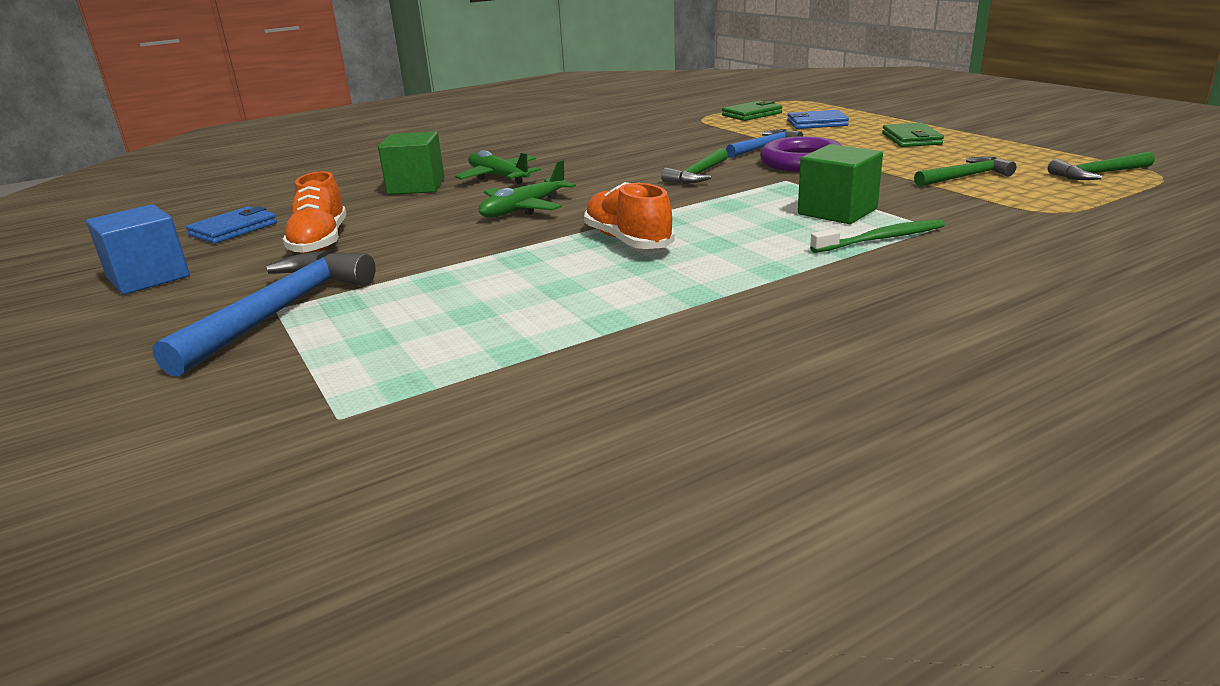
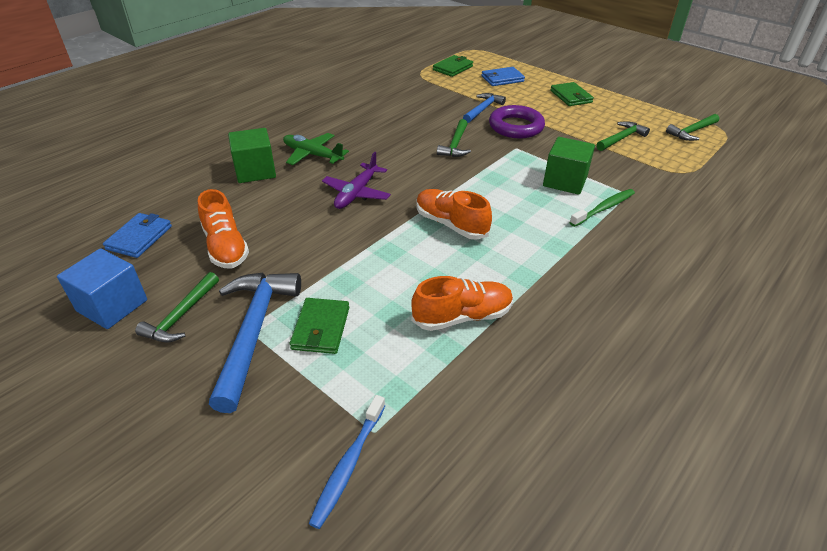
camera: 20 degrees left, 15 degrees up
(213, 291) = (181, 315): none -> green hammer
(273, 444) = (348, 464): none -> blue toothbrush
(364, 316) = (321, 328): none -> green wallet
(524, 208) = (357, 193): green plane -> purple plane
(566, 323) = (462, 316): none -> orange shoe

